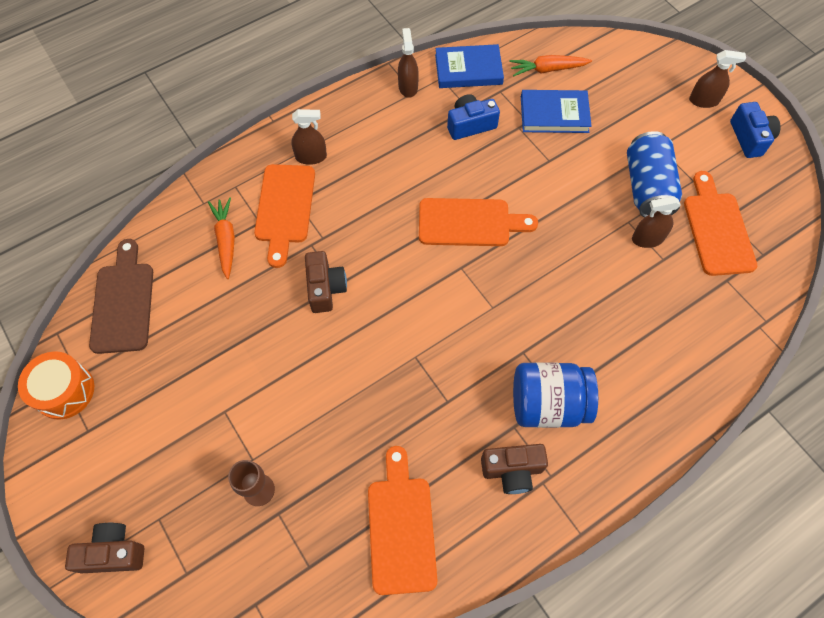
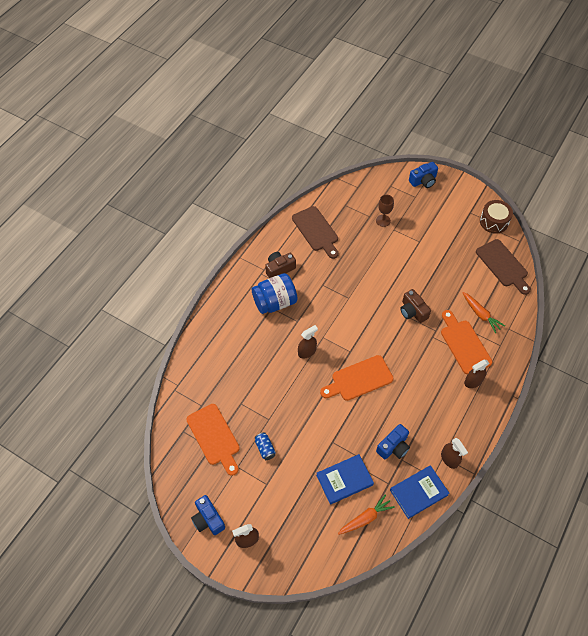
camera: 155 degrees right, 5 degrees down
(64, 391) = (494, 222): orange drum -> brown drum
(113, 552) = (423, 181): brown camera -> blue camera
(401, 527) = (316, 231): orange cutting board -> brown cutting board
(647, 187) = (265, 448): blue can -> blue can, size x0.48
(647, 239) = (254, 412): brown spray bottle -> brown spray bottle (307, 351)

